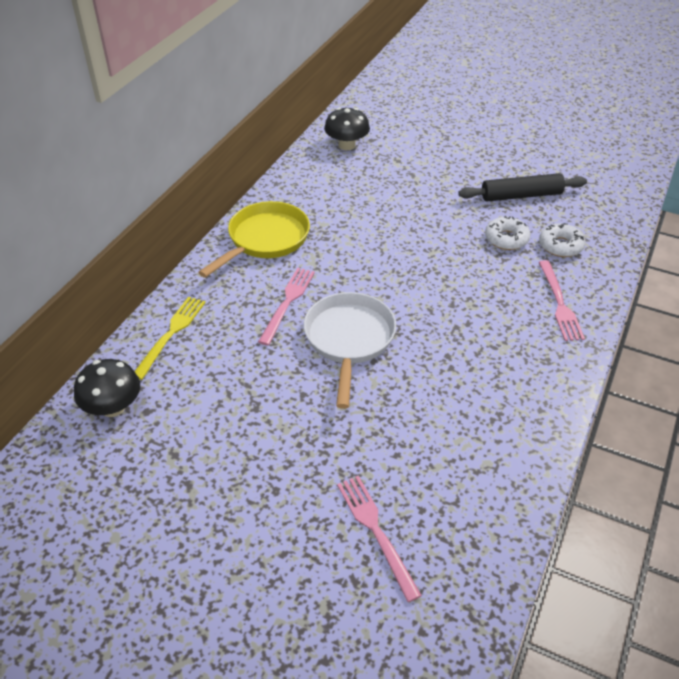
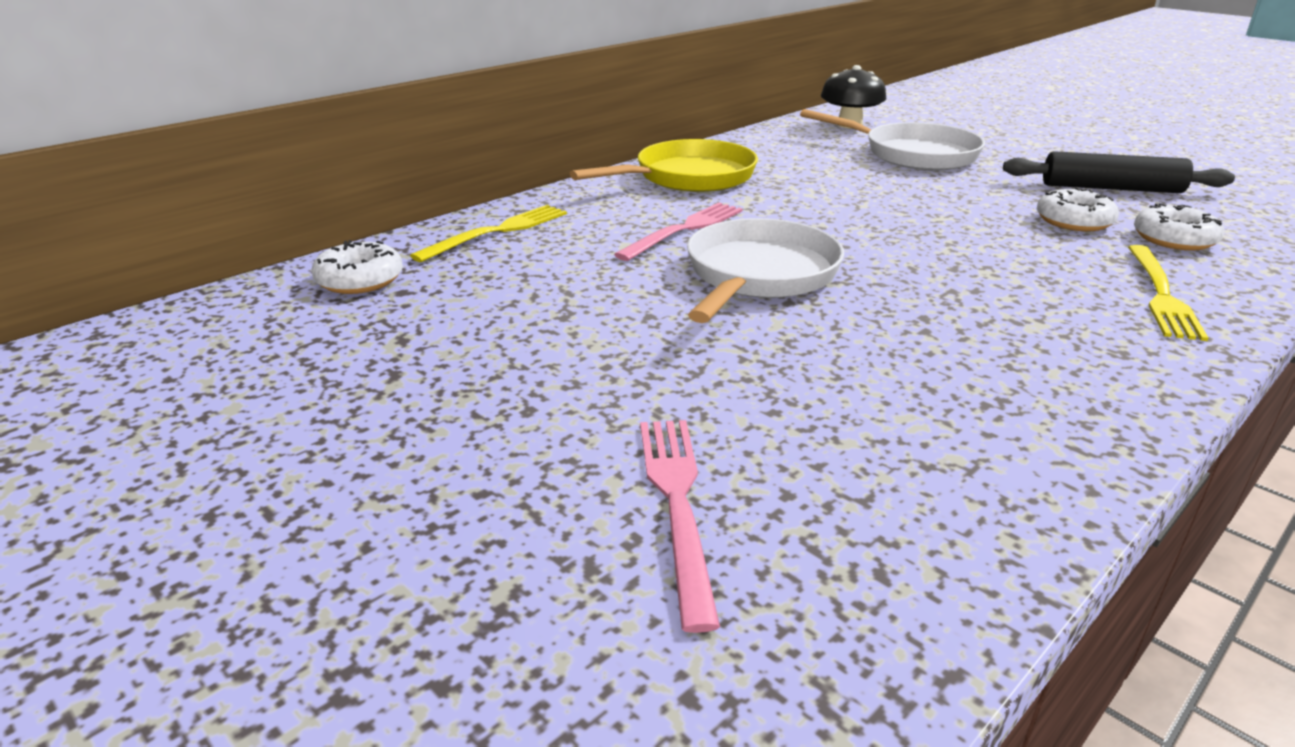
camera: 20 degrees right, 15 degrees down
(113, 407) = (360, 280): black mushroom -> white donut
(398, 178) = (913, 154): none -> white pan
(559, 303) = (1160, 294): pink fork -> yellow fork

